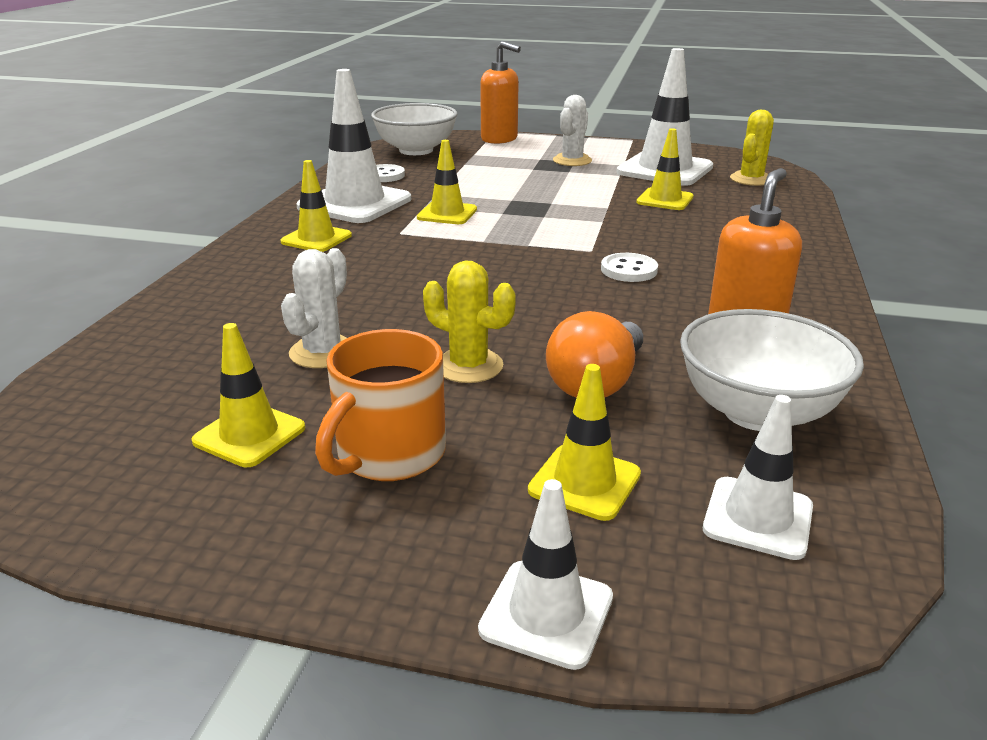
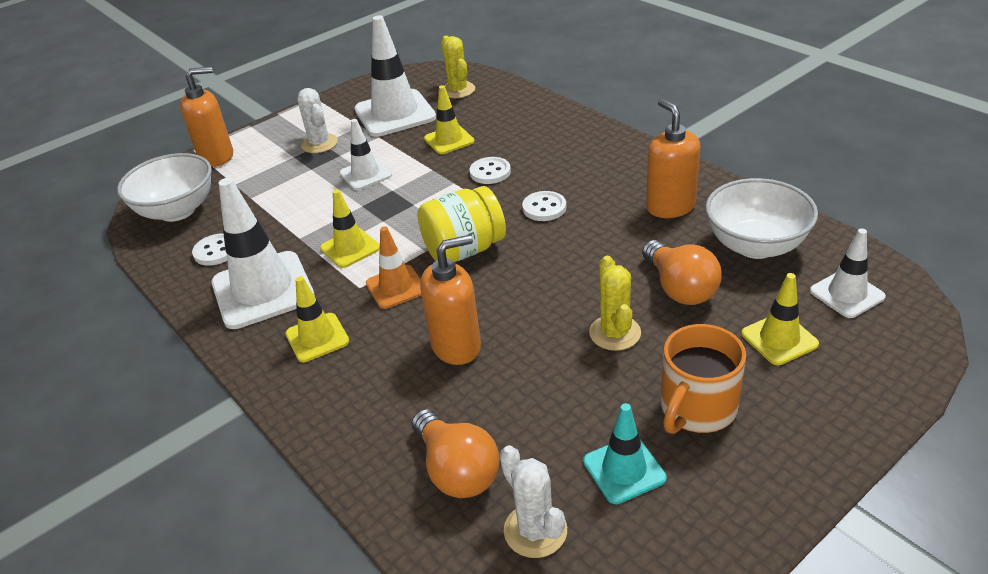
camera: 50 degrees left, 10 degrees up
(191, 346) = (457, 470): none -> orange light bulb
(249, 435) = (624, 470): yellow traffic cone -> turquoise traffic cone
(323, 352) = (534, 397): white cactus -> white cactus (535, 530)
(363, 294) = (456, 346): none -> orange soap dispenser
(388, 454) = (696, 408): orange mug -> orange mug turned 60 degrees clockwise
(416, 246) = (396, 287): none -> orange traffic cone
(469, 366) = (615, 333): yellow cactus -> yellow cactus turned 75 degrees counterclockwise
(506, 256) = (464, 250): none -> yellow jar
(546, 613) = (880, 400): white traffic cone -> white traffic cone (365, 174)
(645, 230) = (490, 172): none -> white button

